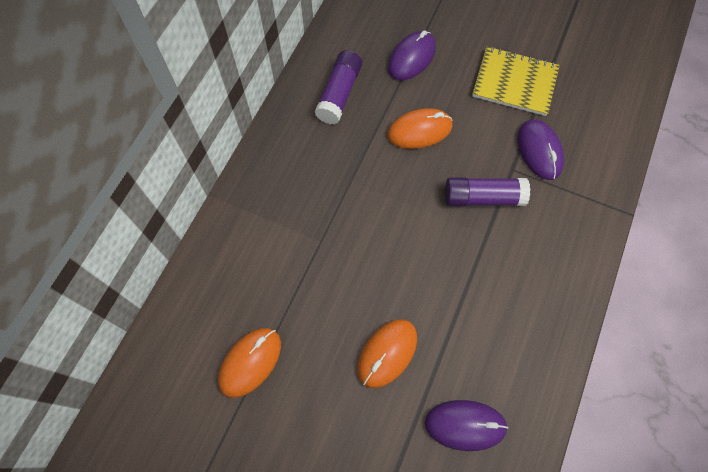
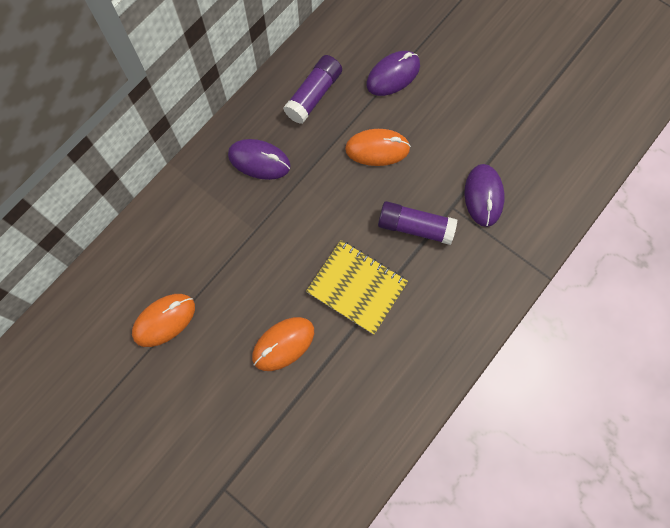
camera: 15 degrees right, 5 degrees up
(465, 425) = (331, 422): purple mouse -> purple mouse (259, 161)
(514, 83) = (484, 123): yellow notebook -> yellow notebook (357, 287)

